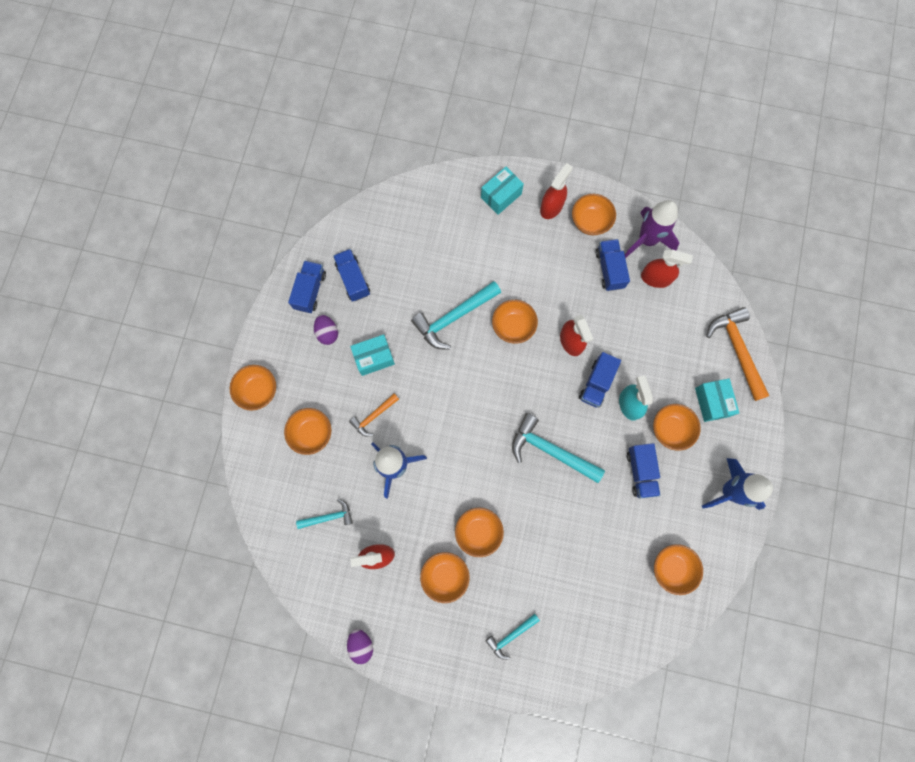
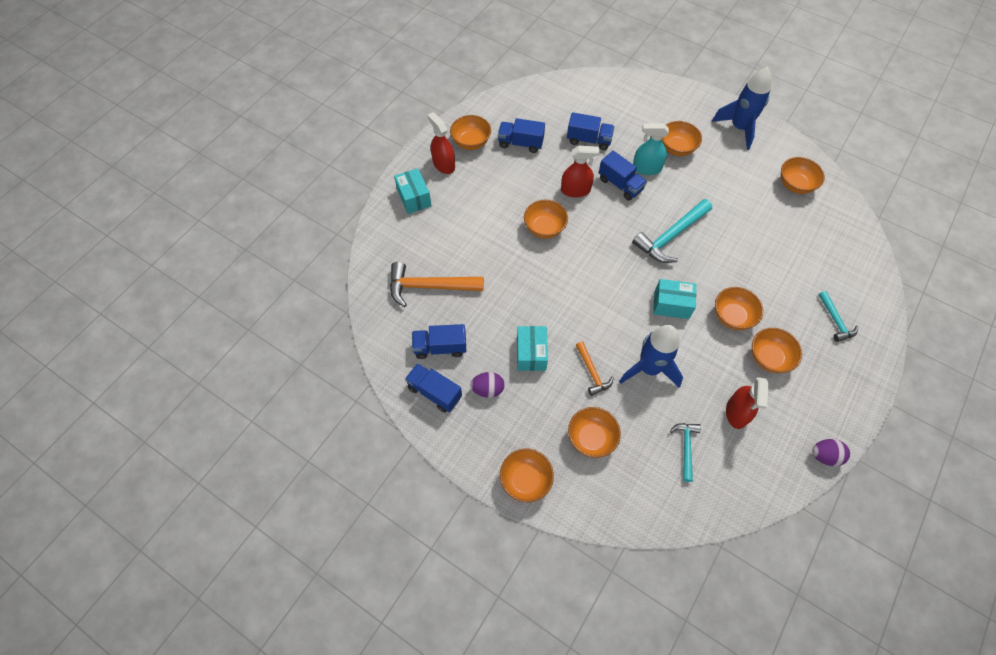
camera: 70 degrees left, 15 degrees down
(454, 317) = (517, 272): turquoise hammer -> none
(640, 472) = (708, 179): blue truck -> blue truck (589, 140)
(647, 240) = (505, 111): purple rocket -> none
(656, 278) = (542, 116): red spray bottle -> none
(712, 402) = (662, 115): turquoise box -> turquoise box (671, 305)
(737, 350) = (624, 86): orange hammer -> orange hammer (429, 286)

